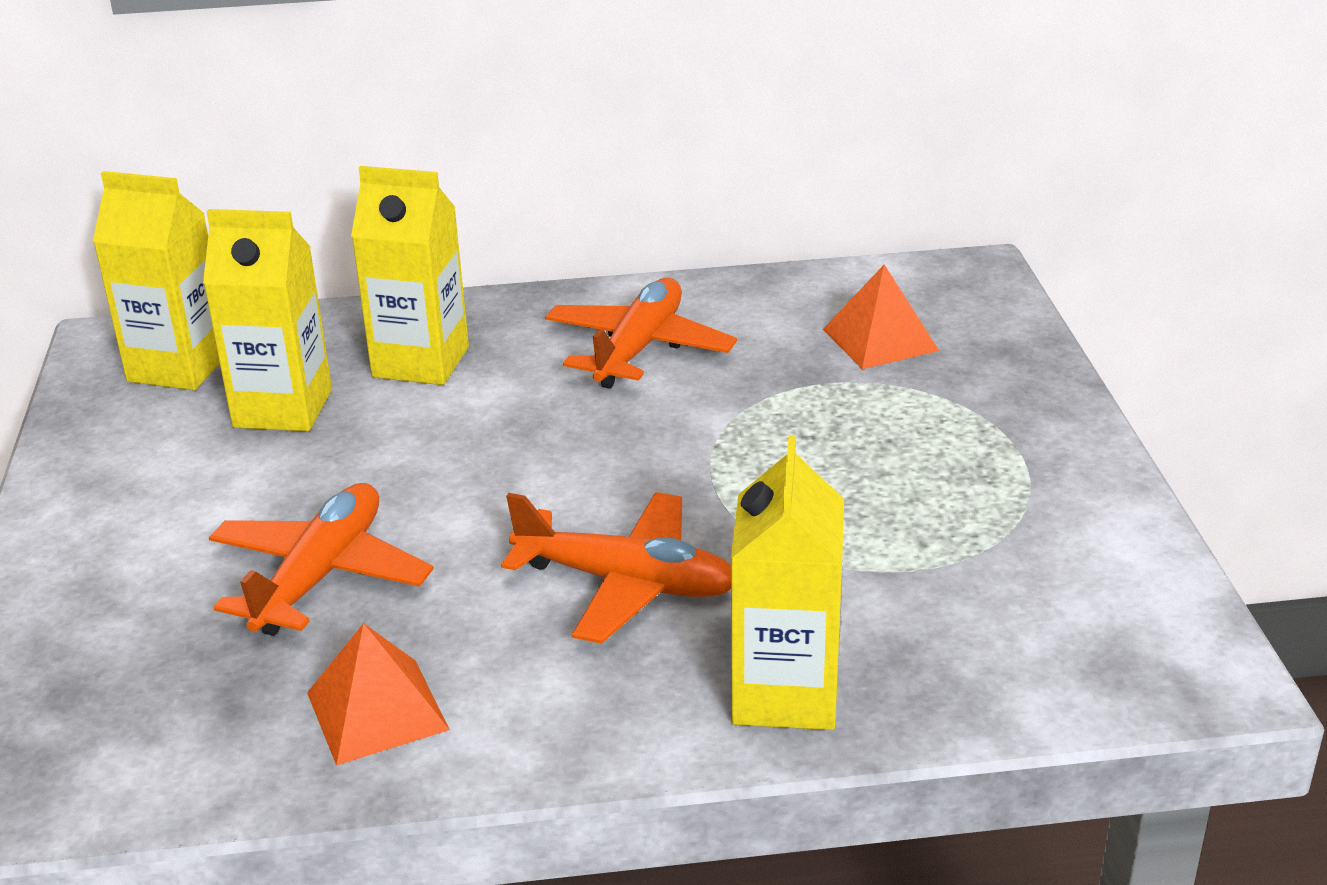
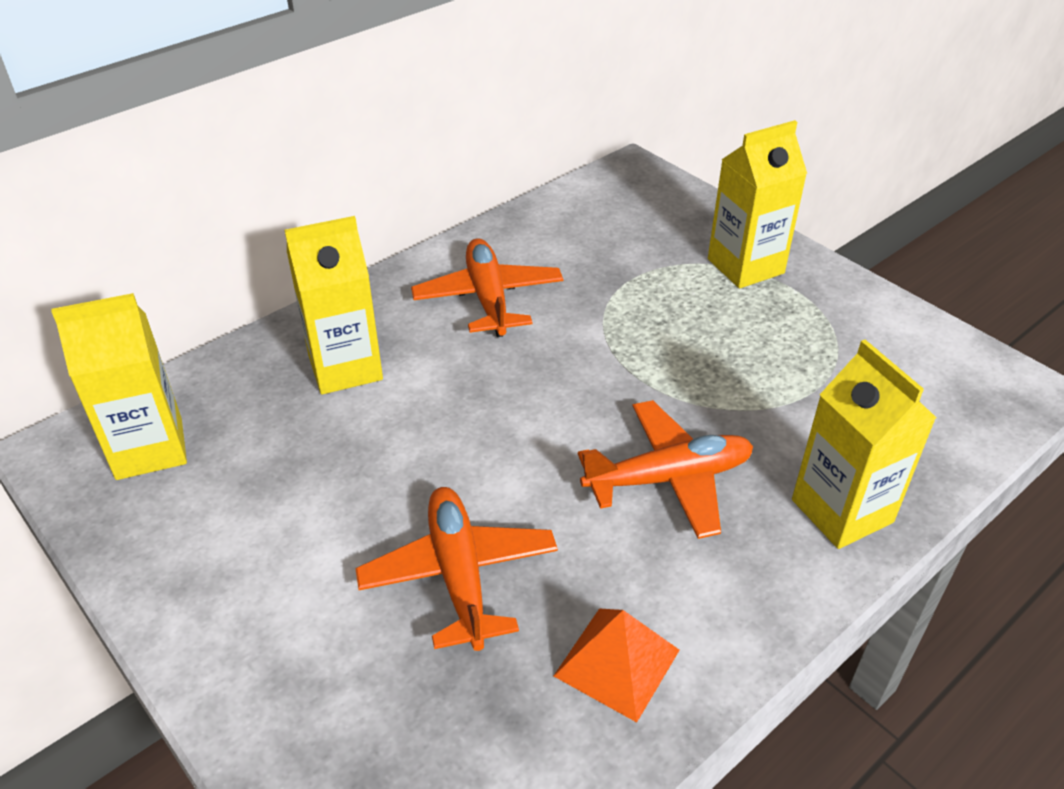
camera: 35 degrees left, 10 degrees up
(283, 408) = (278, 449): yellow carton -> yellow carton (745, 266)
(880, 339) = (630, 236): orange pyramid -> none

